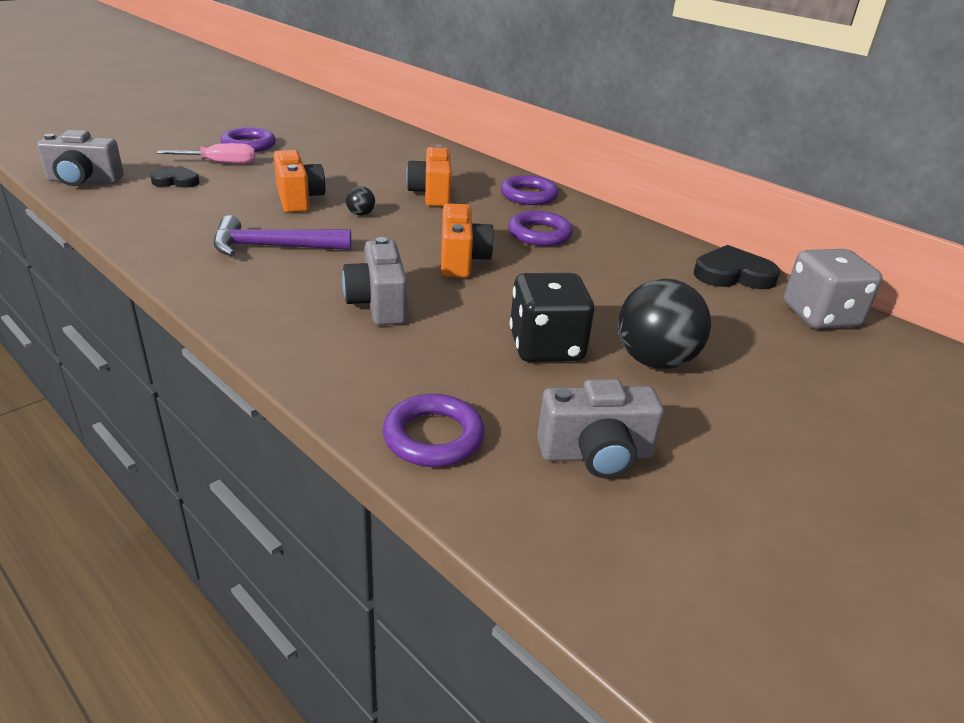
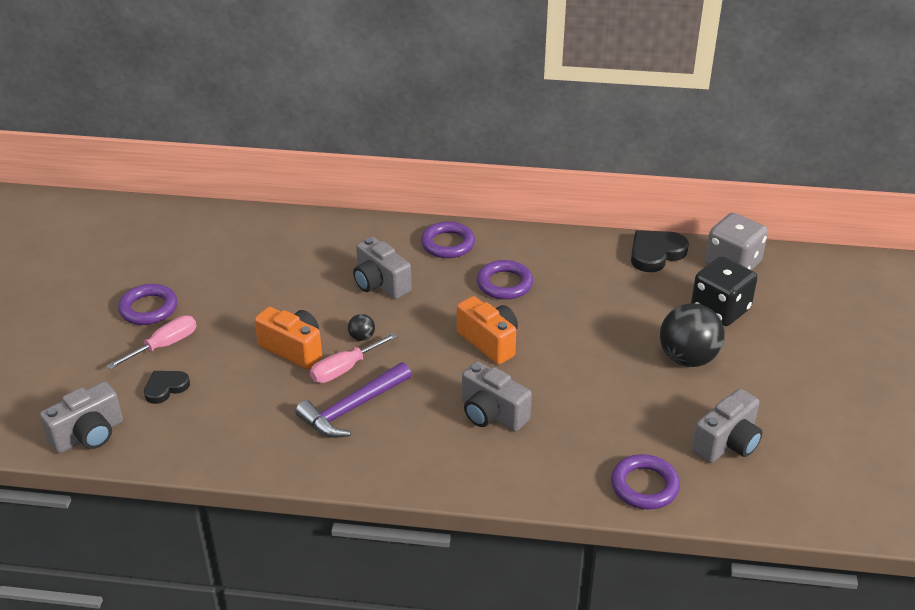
camera: 35 degrees left, 5 degrees up
(313, 224) = (345, 369): none -> pink screwdriver
(431, 194) = (380, 284): orange camera -> grey camera
(546, 347) = (624, 385): black dice -> black dice (720, 310)

